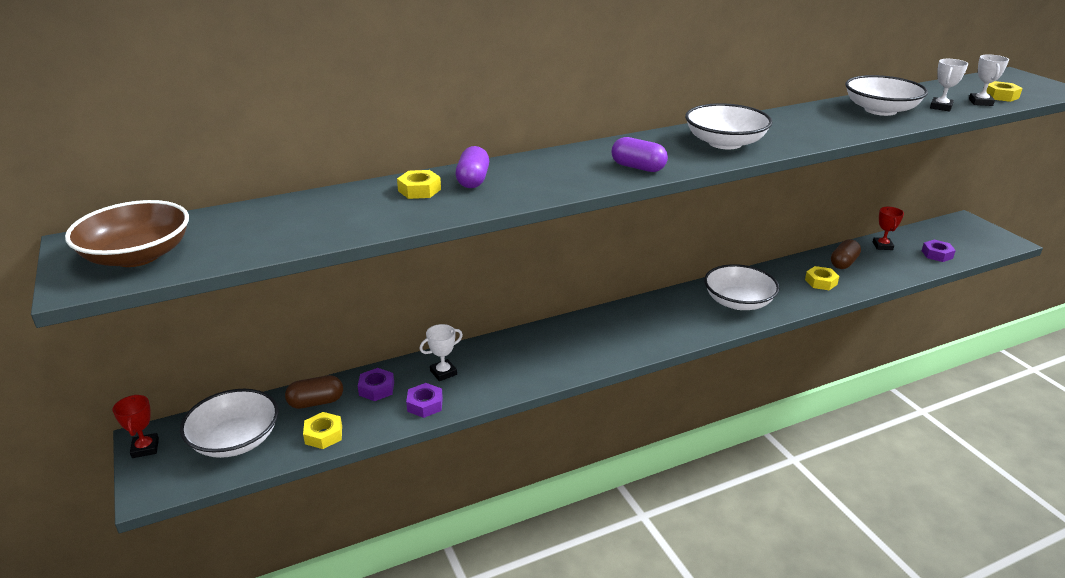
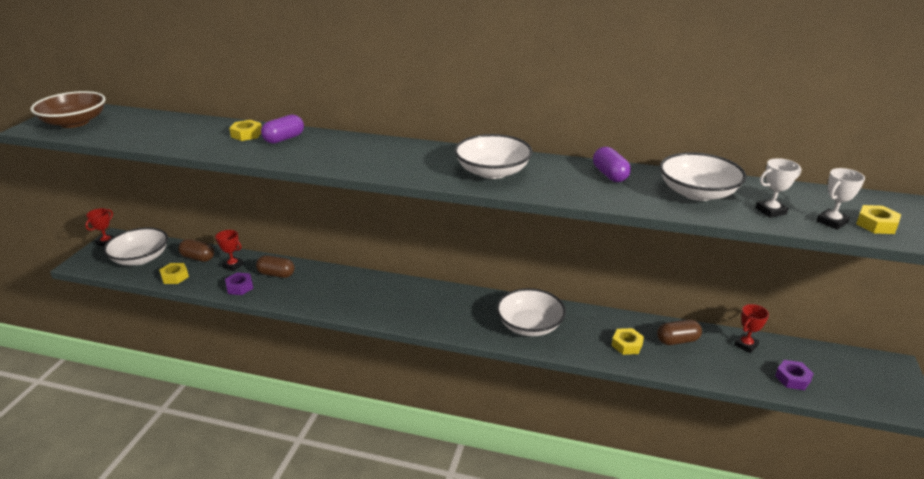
camera: 40 degrees right, 0 degrees up
(376, 389) = (233, 265): purple nut -> red trophy
(443, 372) = (276, 274): white trophy -> brown capsule
(638, 167) = (391, 166): purple capsule -> purple capsule (610, 175)

